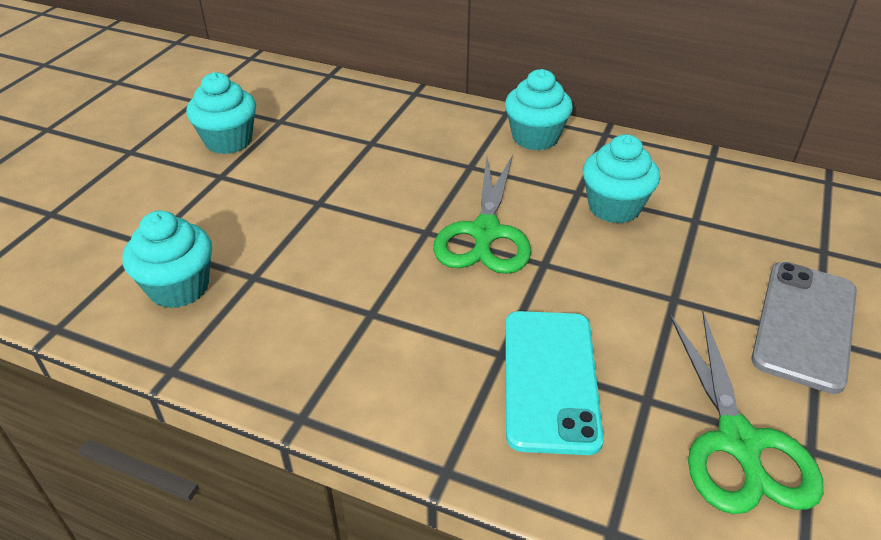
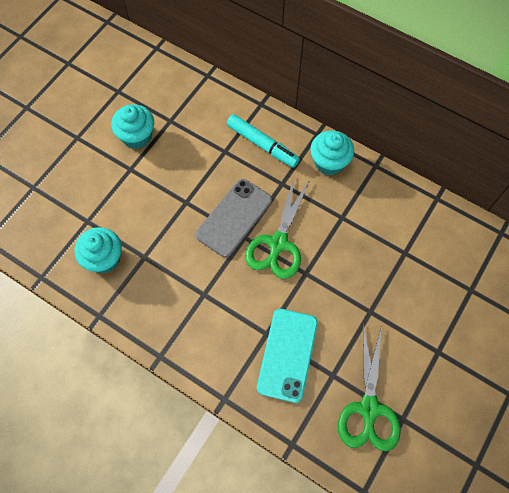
camera: 10 degrees right, 25 degrees up
(428, 130) = (262, 144): none -> turquoise marker
(614, 207) = (360, 234): turquoise cupcake -> none
(804, 325) = (435, 342): grey phone -> grey phone (234, 217)

